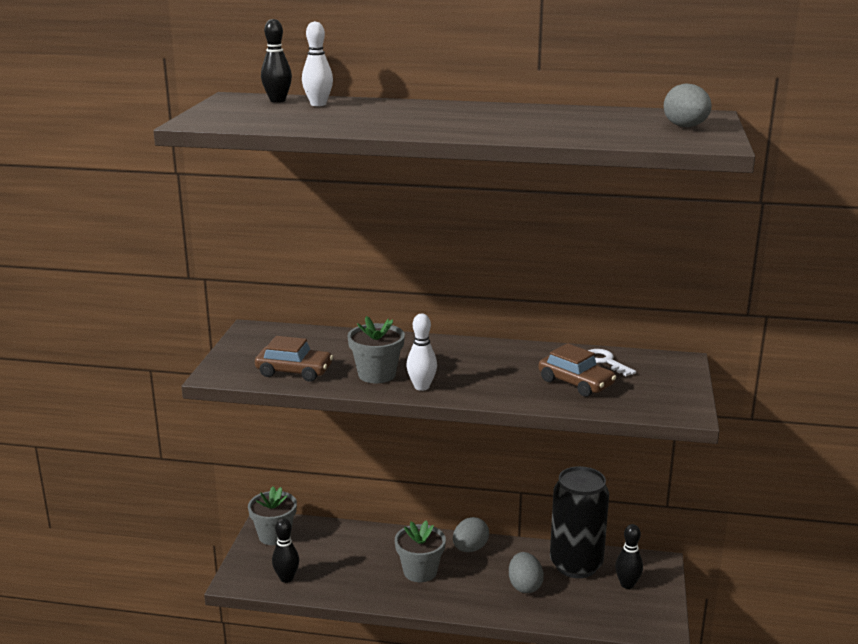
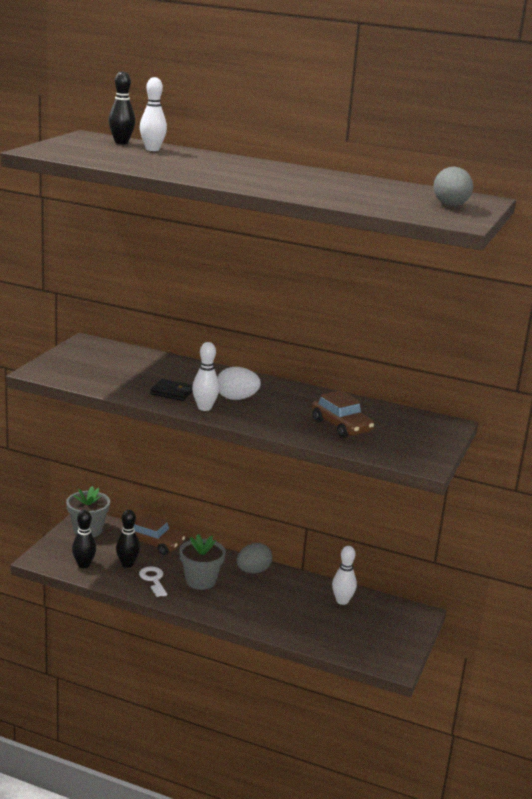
camera: 10 degrees right, 0 degrees up
(294, 371) = (104, 379): brown car -> brown car (154, 543)
(377, 374) = (172, 392): grey flower pot -> black wallet
(449, 369) = (236, 398): none -> white egg
(524, 586) = (287, 609): grey egg -> none
(576, 565) = (342, 601): black can -> white bowling pin
(606, 361) = (380, 414): white key -> white key (153, 580)
(627, 584) = (381, 625): black bowling pin -> black bowling pin (127, 564)

